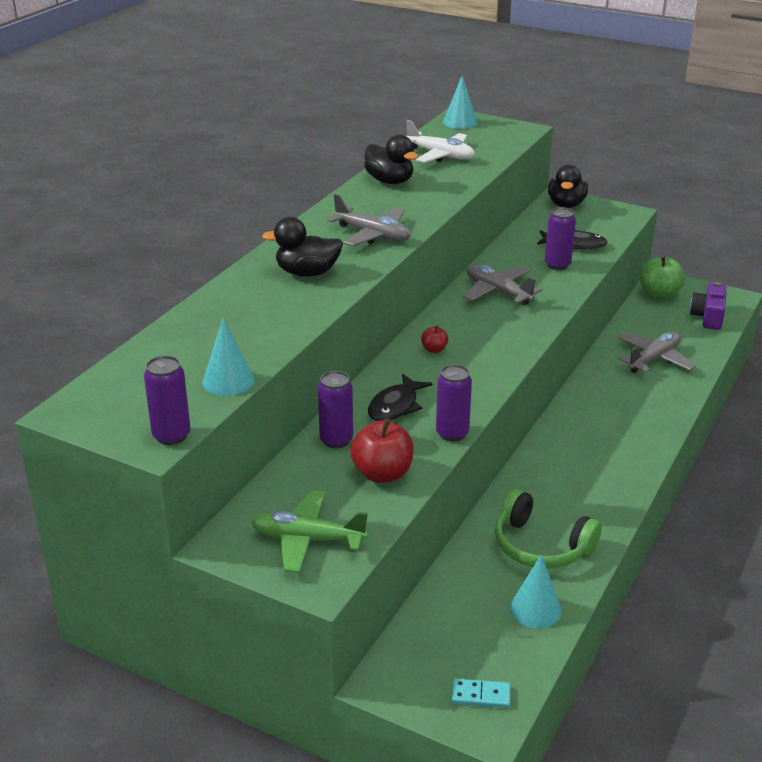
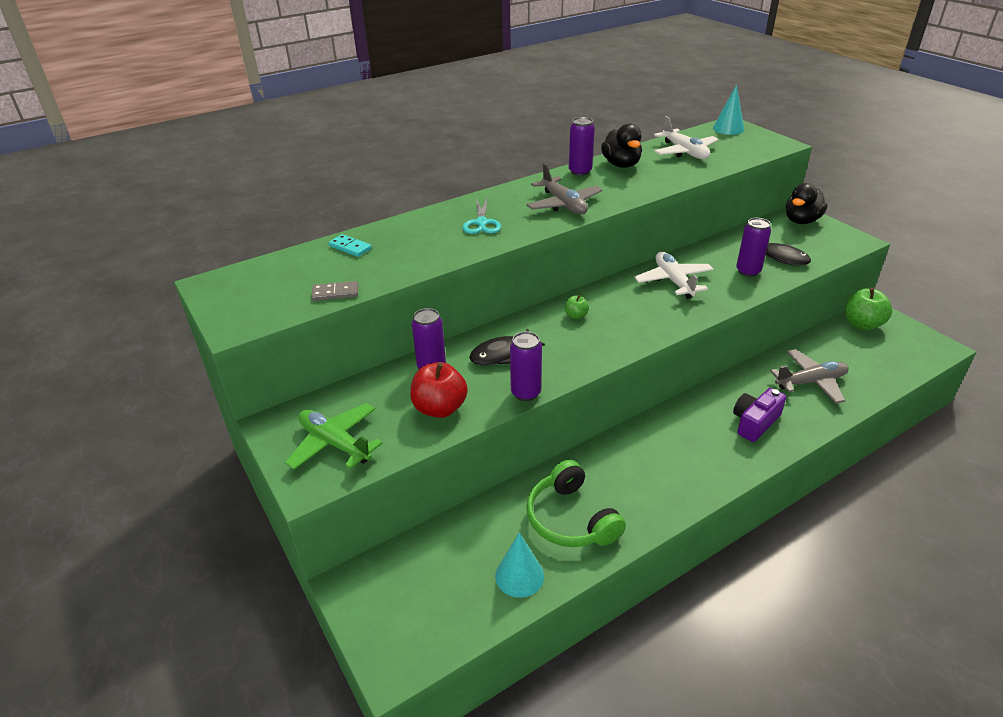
camera: 30 degrees right, 5 degrees up
(171, 436) = (252, 324): purple can -> purple can (580, 171)
(228, 381) = (335, 293): turquoise cone -> grey domino
(307, 273) = (481, 223): black duck -> turquoise scissors
(434, 349) = (576, 315): red apple -> green apple
(481, 695) = (411, 635): turquoise domino -> turquoise domino (350, 247)
(498, 292) = (673, 281): grey plane -> white plane
(708, 316) = (898, 358): purple camera -> purple camera (754, 423)

